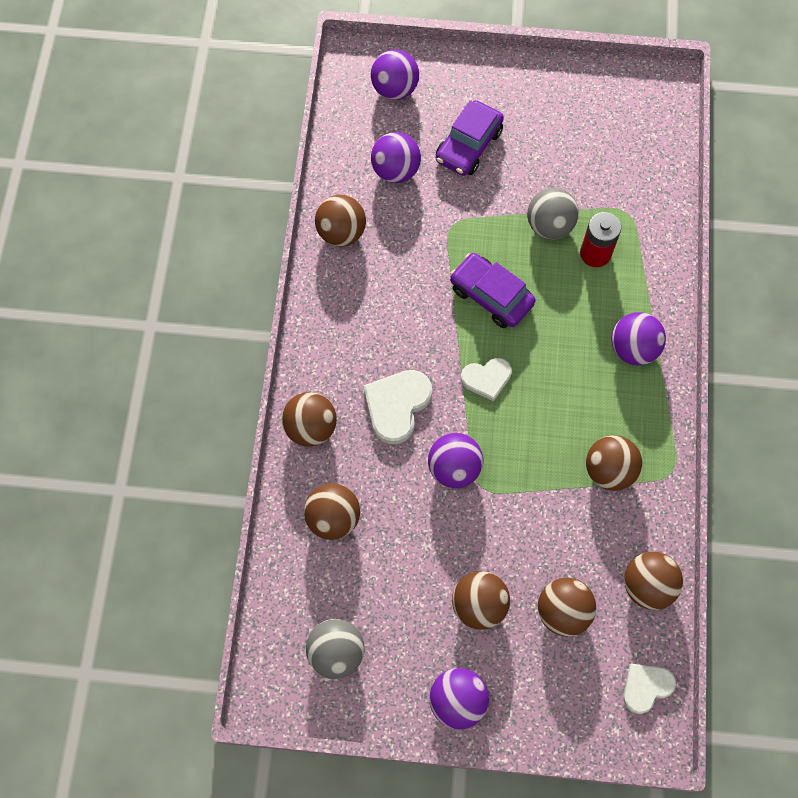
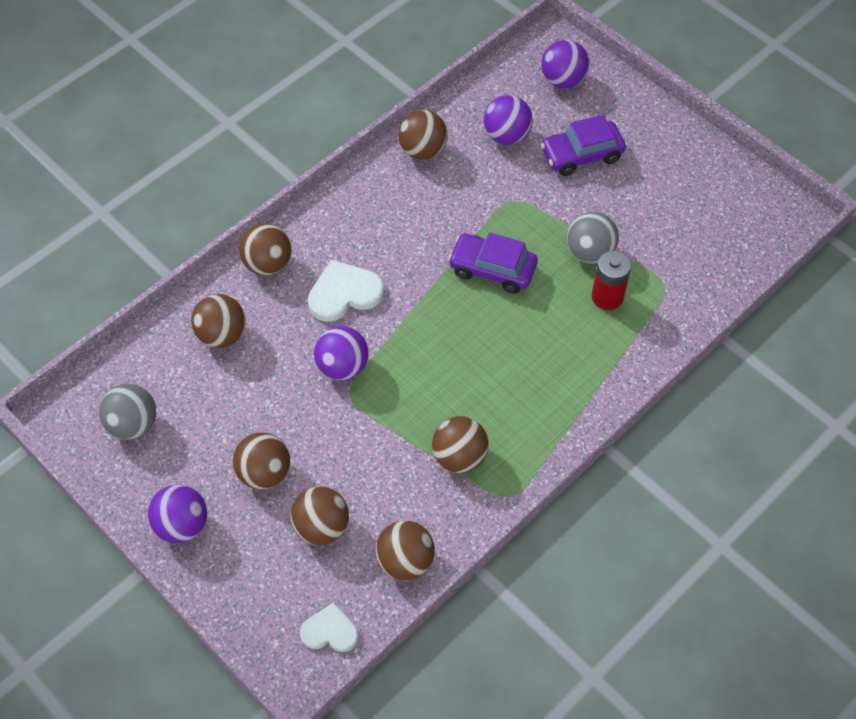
camera: 40 degrees right, 10 degrees down
(486, 379) = (430, 323): white heart -> none
(491, 296) = (492, 269): purple car -> purple car turned 60 degrees counterclockwise
(633, 349) = (568, 385): purple ball -> none

